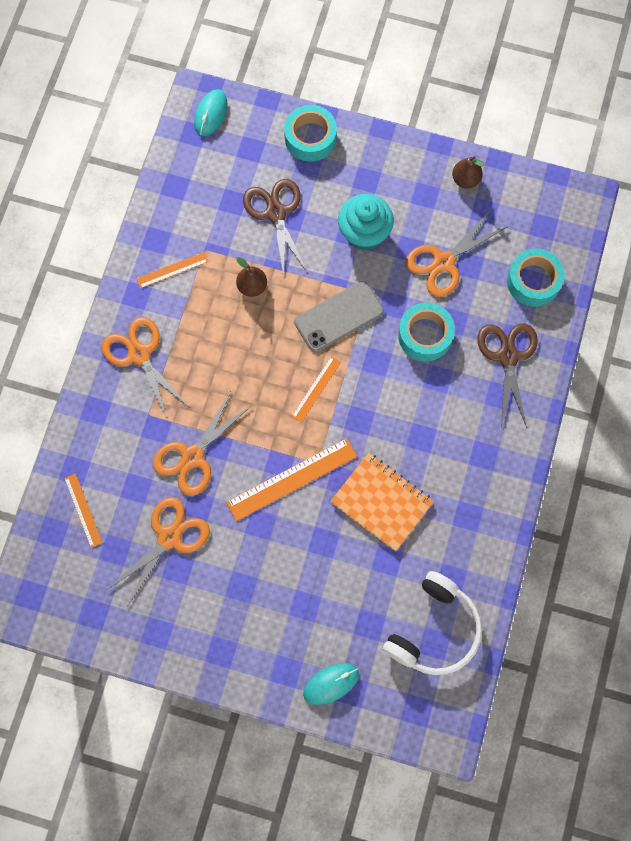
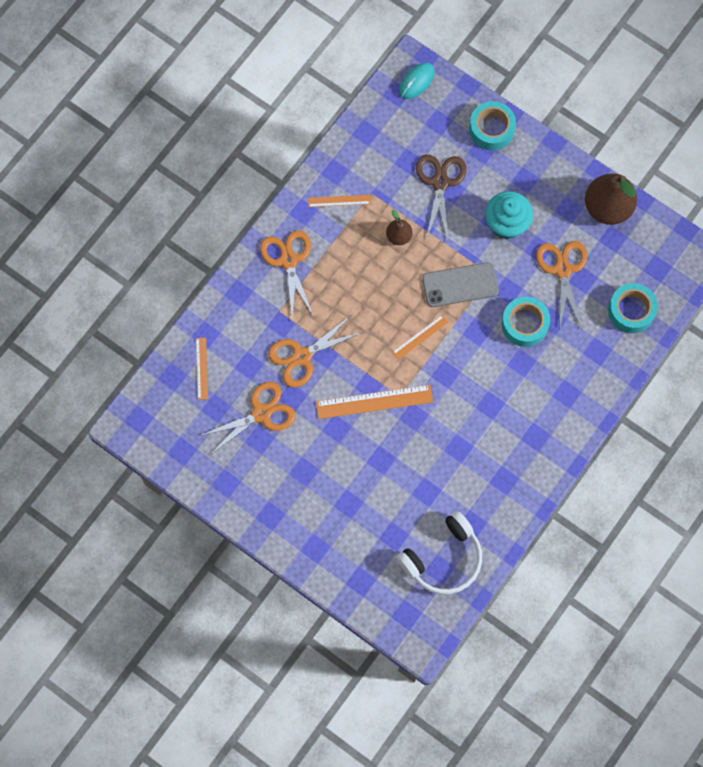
camera: 20 degrees right, 0 degrees up
(331, 683) = (347, 570): turquoise mouse -> none
(382, 502) = (439, 445): orange notebook -> none
(444, 262) = (563, 270): orange scissors -> orange scissors turned 105 degrees clockwise
(465, 179) = (607, 207): brown pear -> brown pear, size x1.96
(508, 357) = (586, 365): brown scissors -> none

